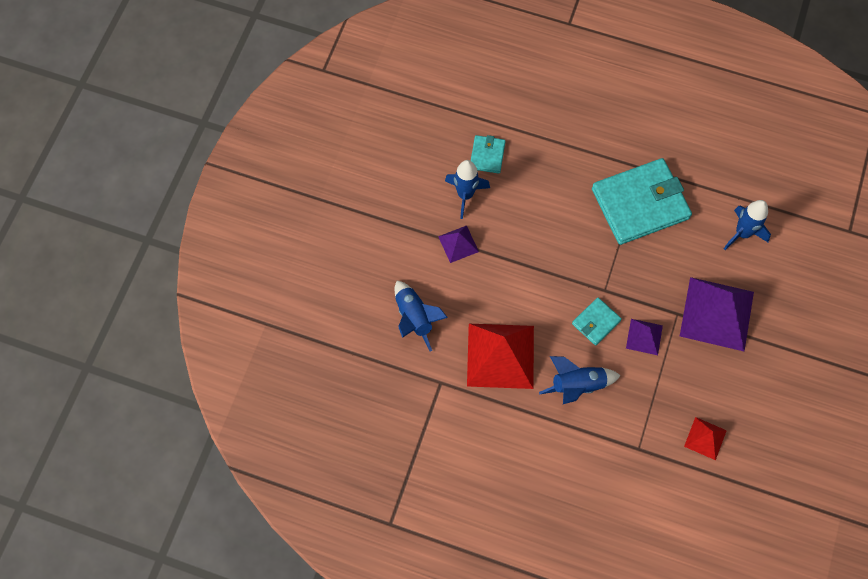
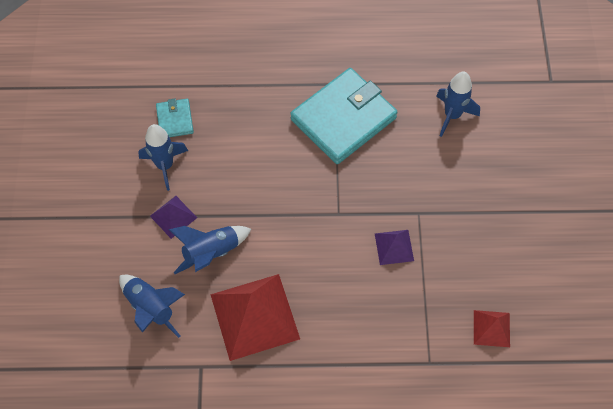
camera: 20 degrees left, 5 degrees down
(577, 385) = (344, 320): blue rocket -> blue rocket (211, 253)
(596, 322) = (341, 249): turquoise wallet -> none
(716, 314) = (456, 200): purple pyramid -> none

